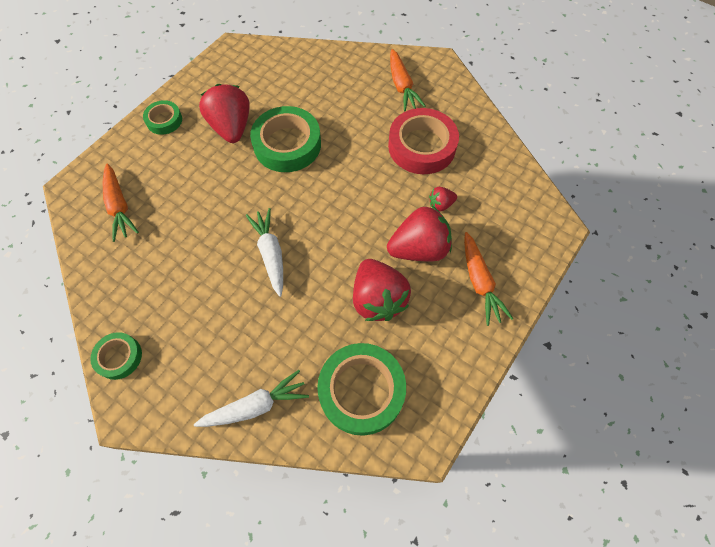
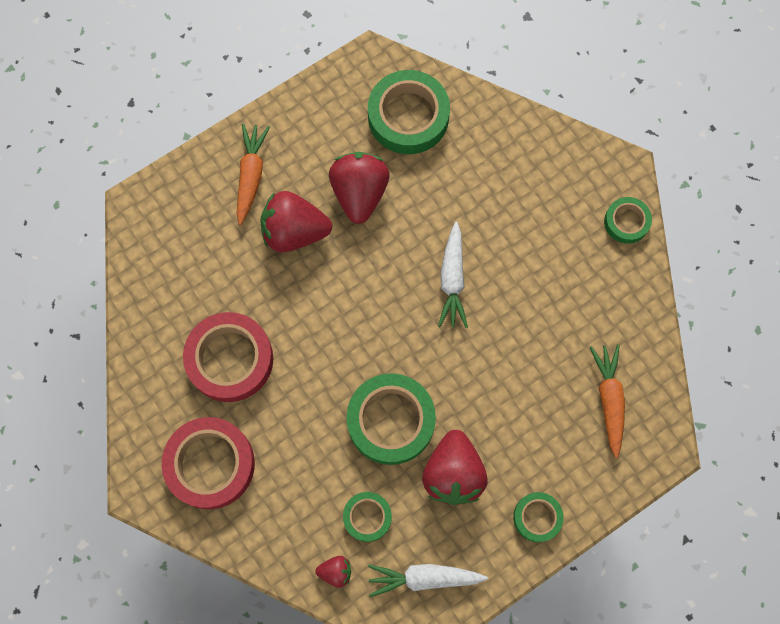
camera: 160 degrees left, 10 degrees up
(256, 406) = (507, 135): white carrot -> white carrot (424, 578)
(283, 89) = (367, 517): none -> green tape
(401, 86) = (210, 464): orange carrot -> red tape
(440, 204) = (246, 274): red strawberry -> red strawberry (335, 571)

